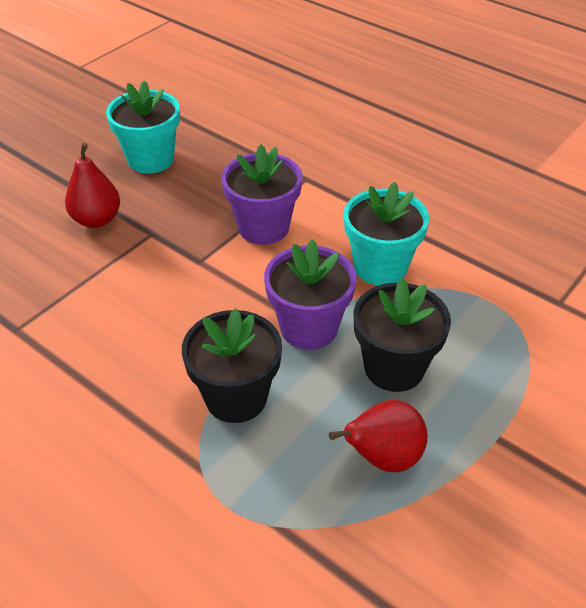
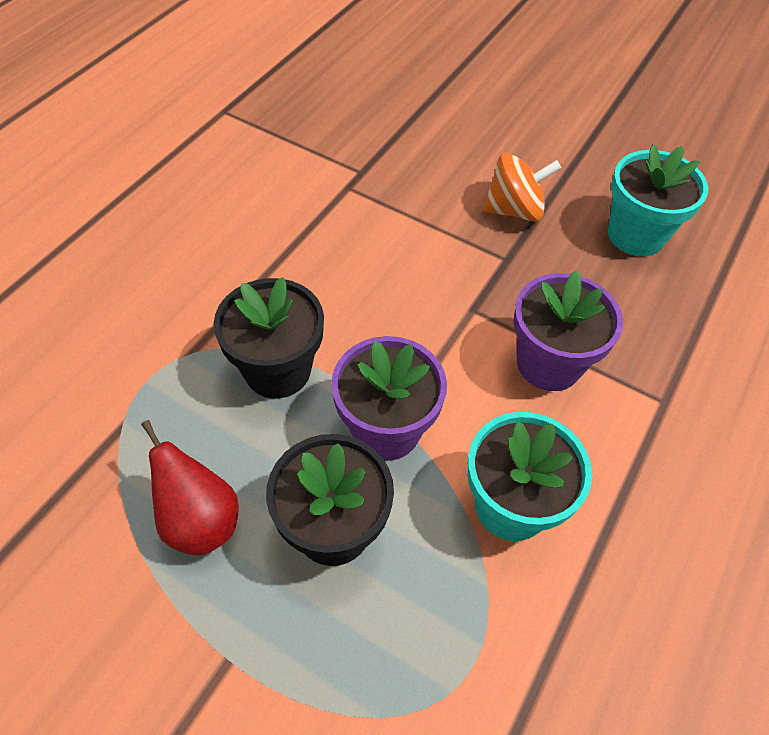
camera: 80 degrees right, 10 degrees up
(97, 220) = (514, 210): red pear -> orange spinning top

